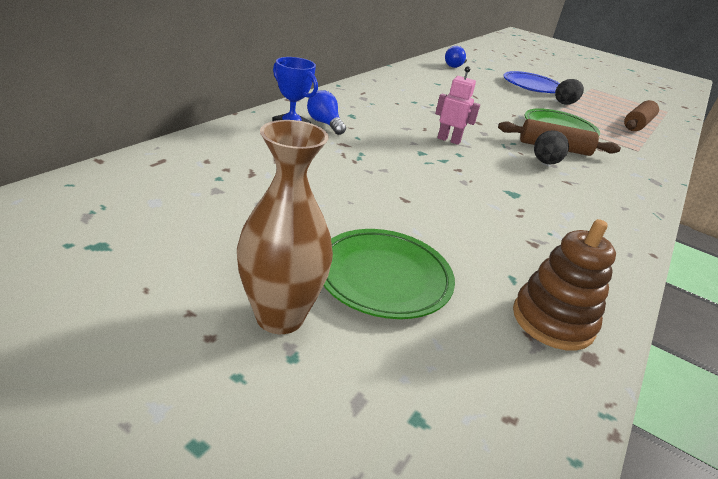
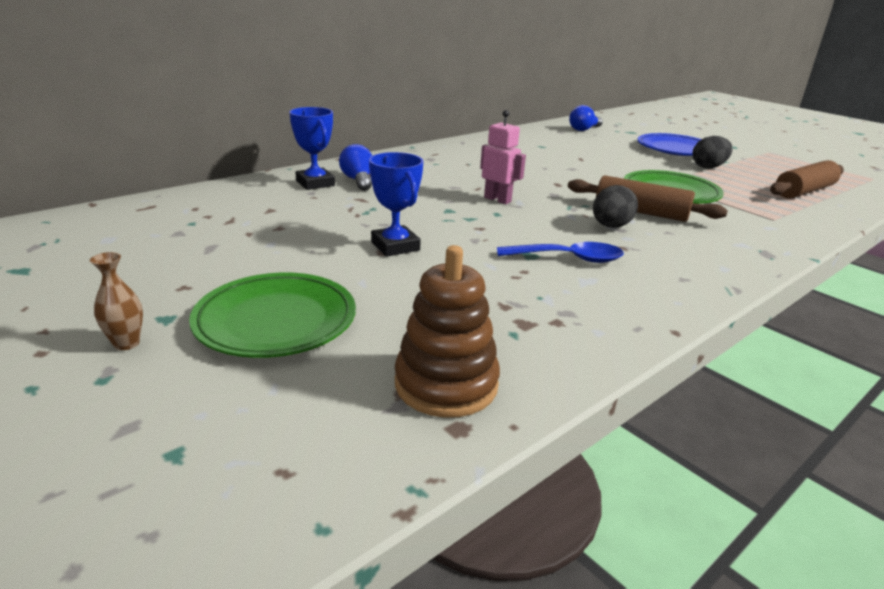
camera: 20 degrees right, 5 degrees down
(280, 317) = (126, 343): brown vase -> brown vase, size x0.45
(411, 192) = (395, 246): none -> blue trophy
(541, 195) = (568, 259): none -> blue spoon

